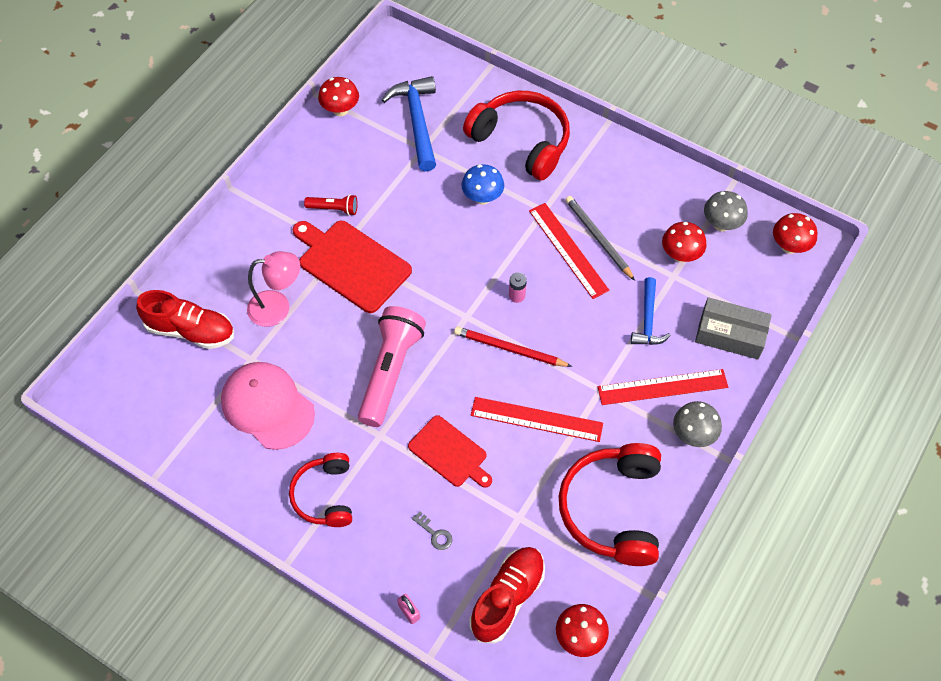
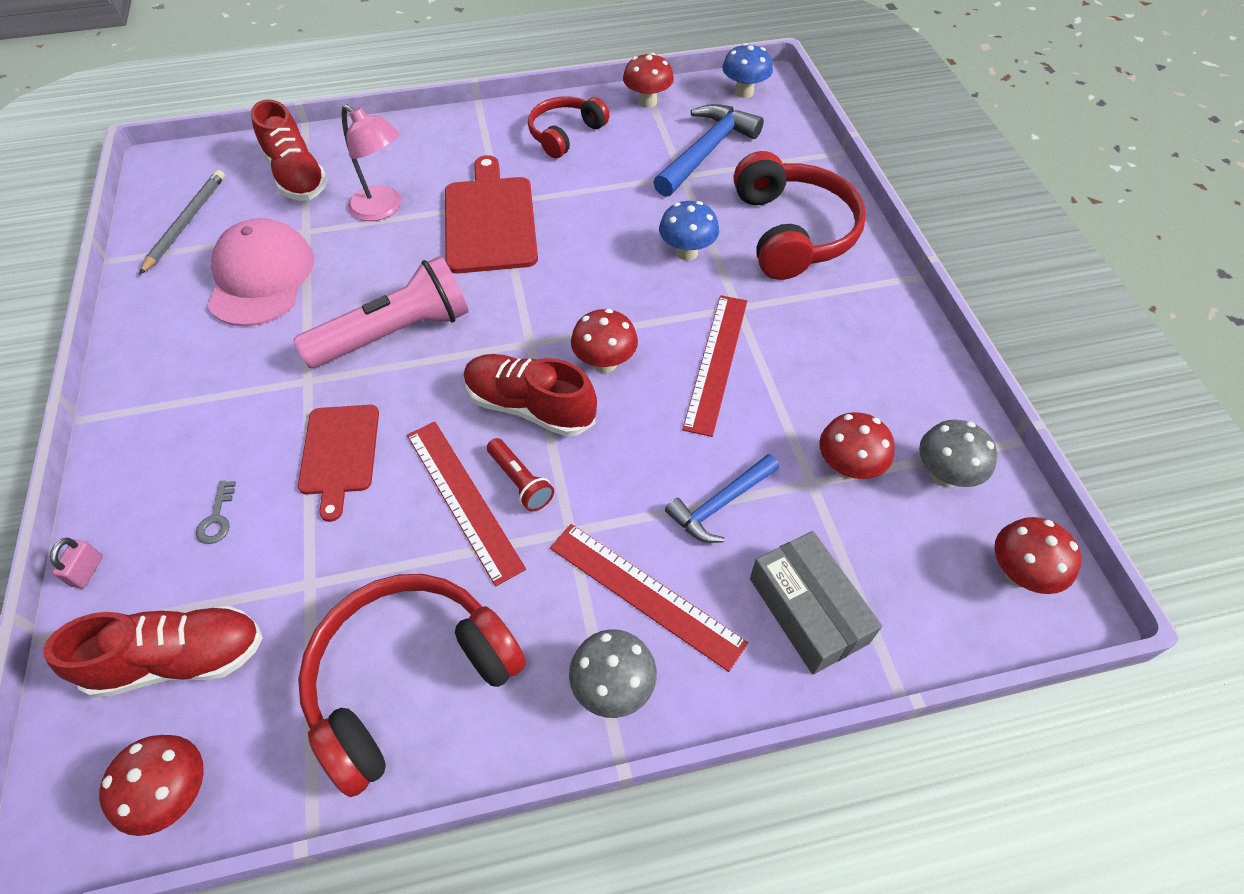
camera: 45 degrees right, 5 degrees down
(325, 495) = (190, 390): red headphones -> red headphones (565, 134)
(334, 209) = (536, 169): red flashlight -> red flashlight (520, 482)
(389, 60) = (744, 92): none -> blue mushroom
(509, 349) = (530, 407): red pencil -> red shoe
(517, 295) = (604, 363): pink battery -> red mushroom
(598, 238) = (765, 376): grey pencil -> grey pencil (186, 222)

